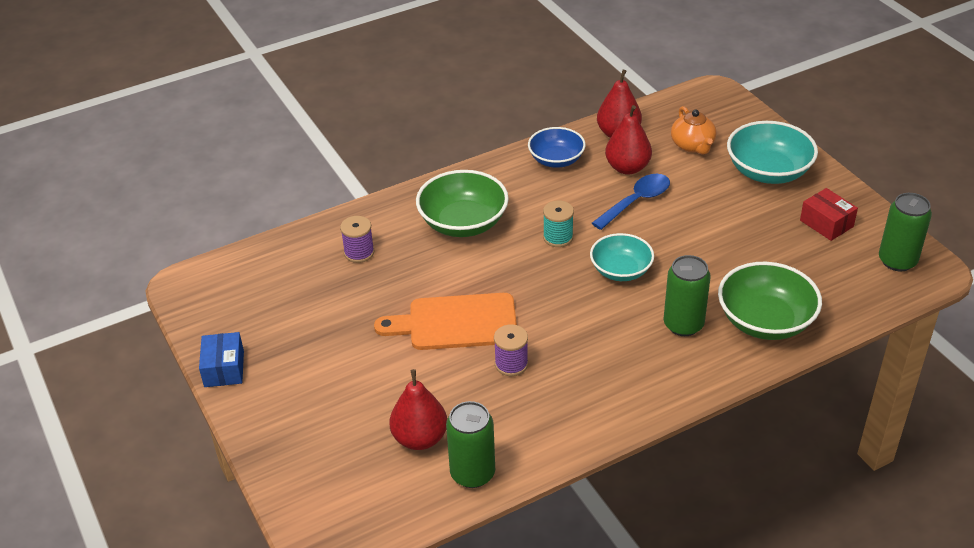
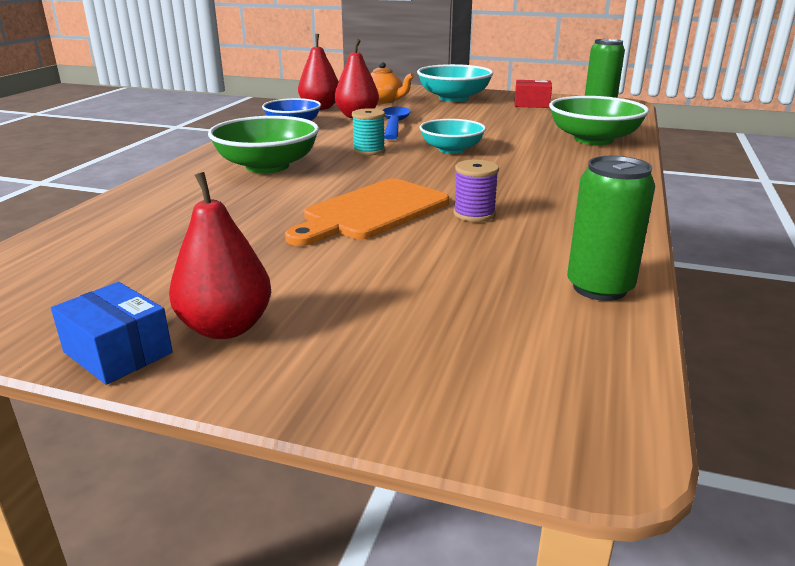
camera: 45 degrees left, 15 degrees down
(359, 252) = (180, 209): purple spool -> none
(420, 438) = (496, 290): red pear -> red pear (226, 327)
(683, 324) = (550, 156): green can -> none

